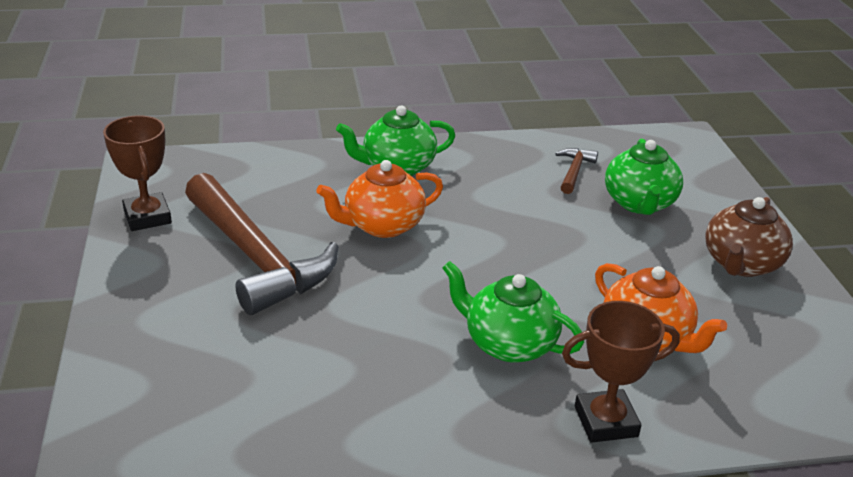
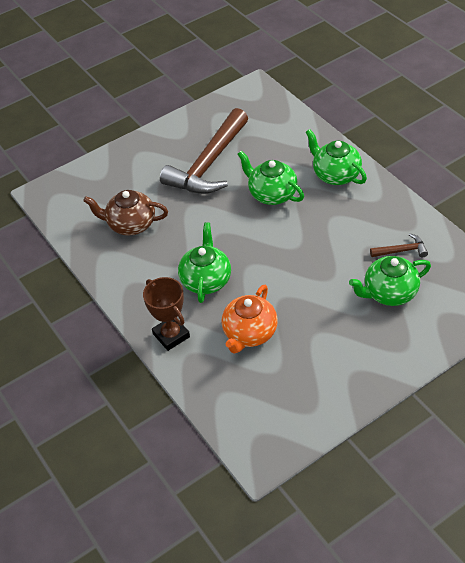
camera: 70 degrees right, 15 degrees up
(147, 217) = (212, 113): brown trophy -> none
(382, 225) = (271, 194): orange teapot -> green teapot
(741, 264) = (357, 360): brown teapot -> brown teapot (130, 224)

